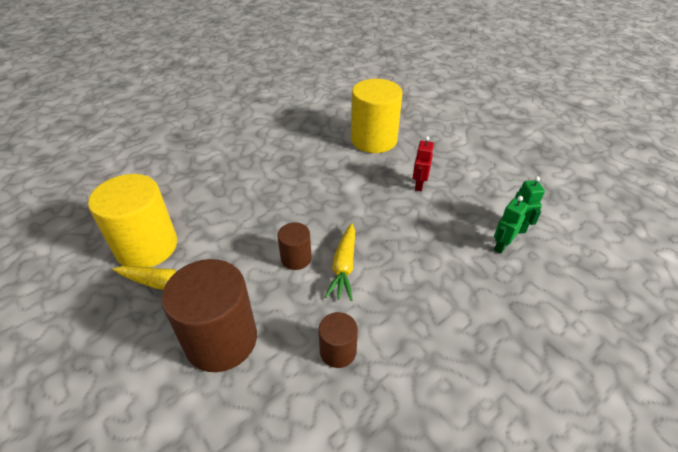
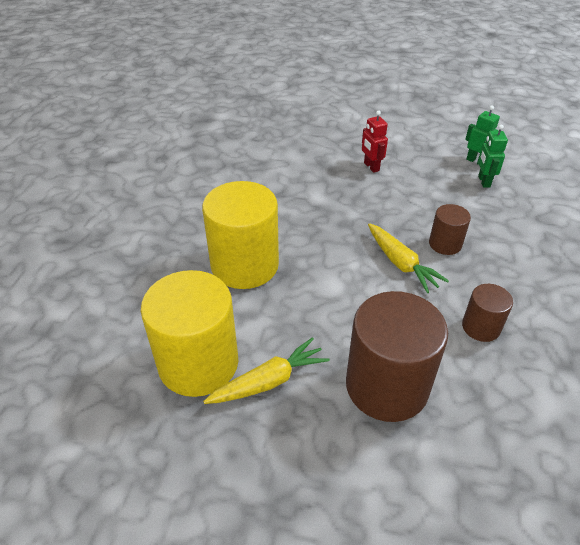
camera: 40 degrees left, 0 degrees up
(296, 258) = (355, 281): brown cylinder -> brown cylinder (445, 244)
(373, 140) = (284, 147): yellow cylinder -> yellow cylinder (244, 265)

